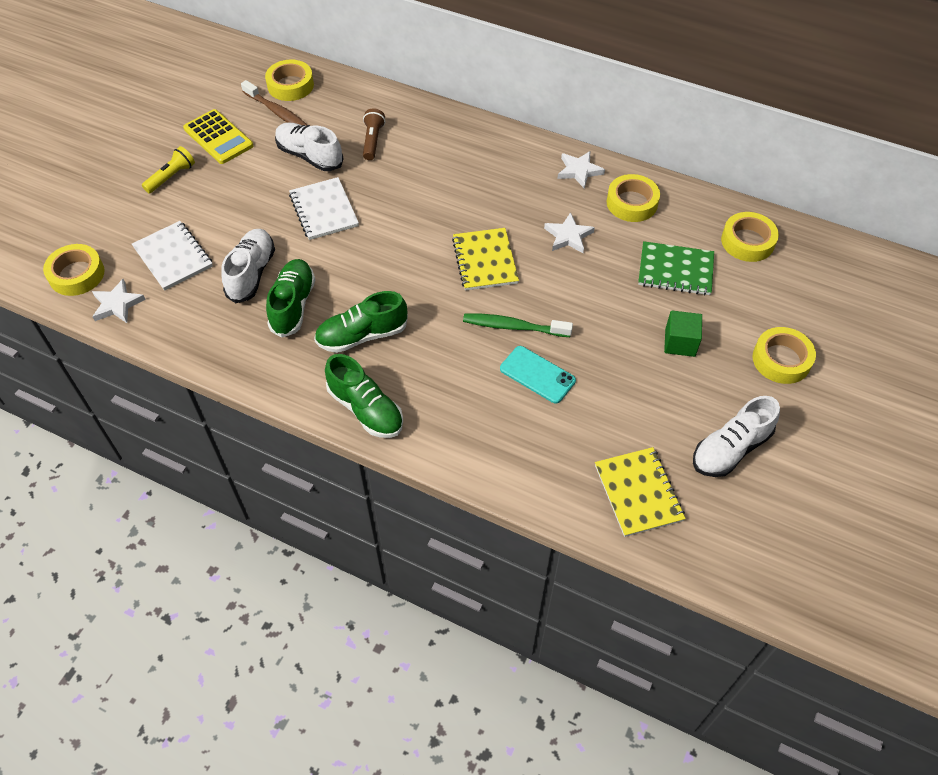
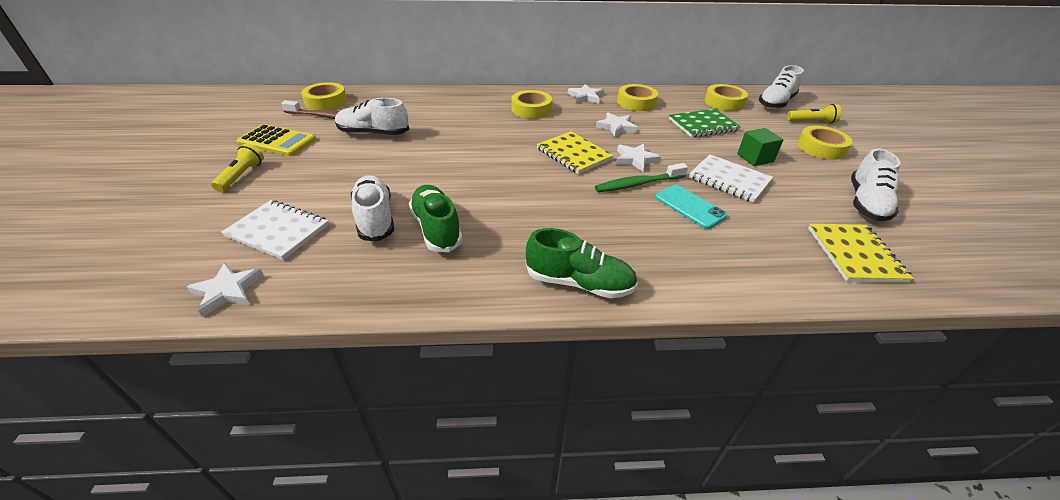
camera: 30 degrees left, 15 degrees down
(76, 274) = (156, 281): yellow tape -> yellow tape (531, 109)
(324, 210) = (413, 160): white notebook -> white notebook (729, 180)
(362, 335) = (522, 229): green shoe -> none
(373, 141) = (421, 114): brown flashlight -> none
(537, 375) = (689, 206): turquoise phone -> turquoise phone turned 45 degrees clockwise
(543, 293) = (635, 159): none -> white star
(638, 493) = (855, 254): yellow notebook -> yellow notebook turned 45 degrees clockwise
(819, 267) = (776, 103): none -> white shoe
(825, 317) = (811, 122): none -> yellow flashlight

